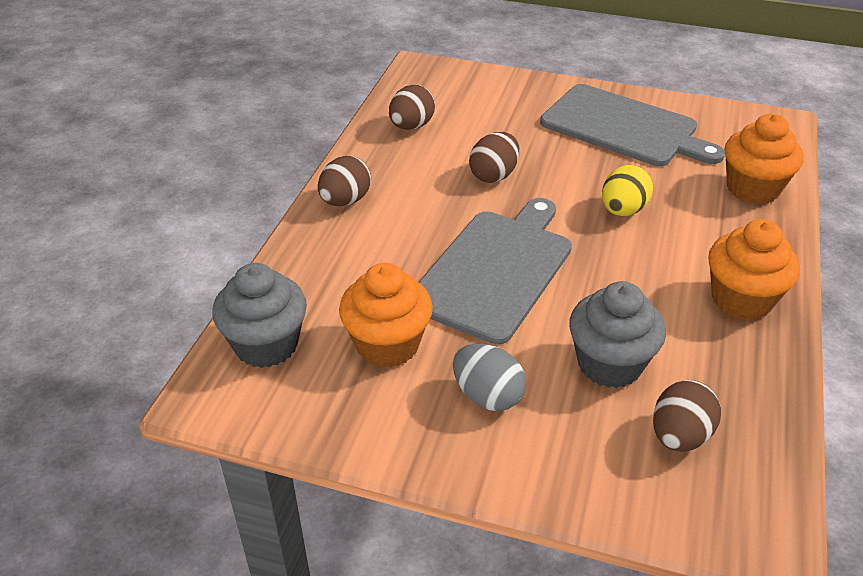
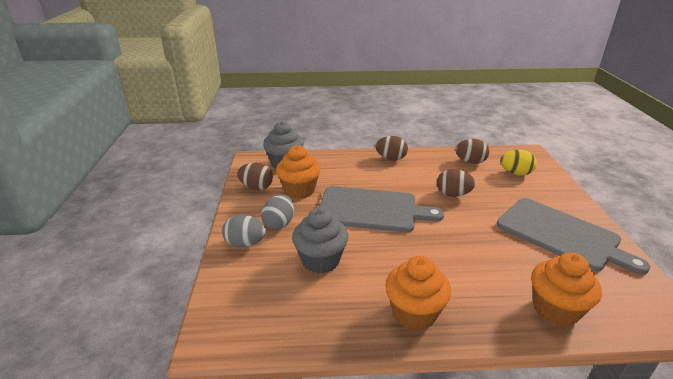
camera: 70 degrees right, 10 degrees down
(531, 456) = (245, 243): none -> grey egg
(623, 210) = (465, 247): yellow egg -> yellow egg (515, 173)
(624, 127) = (561, 235): grey cutting board -> grey cutting board turned 60 degrees counterclockwise
(679, 436) = (276, 295): brown egg -> brown egg (256, 187)

